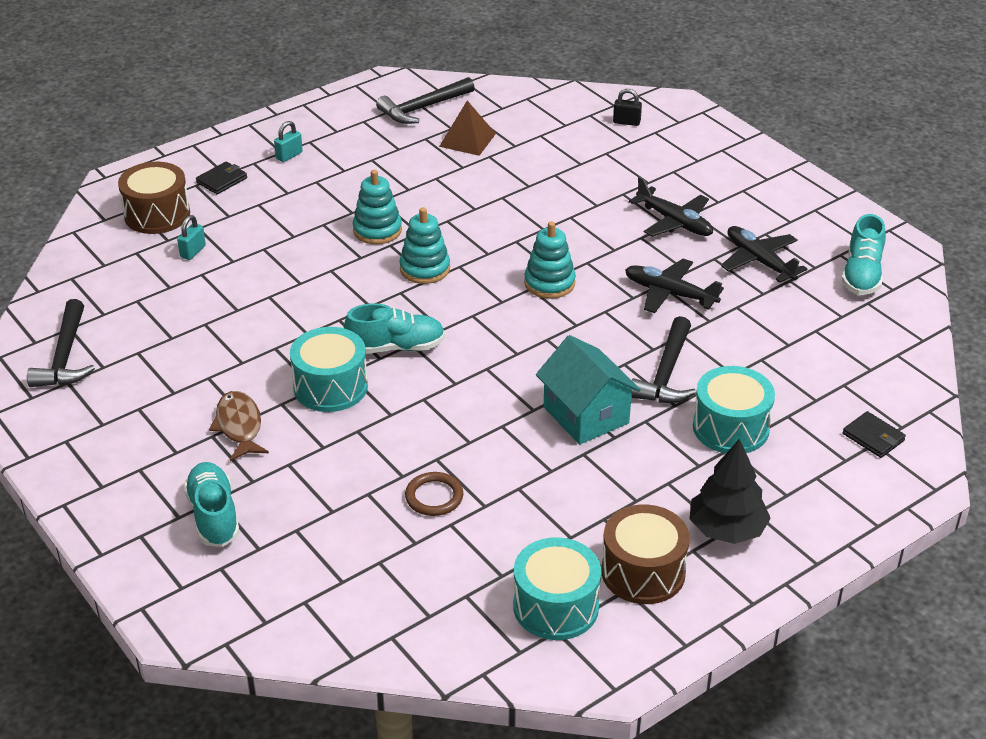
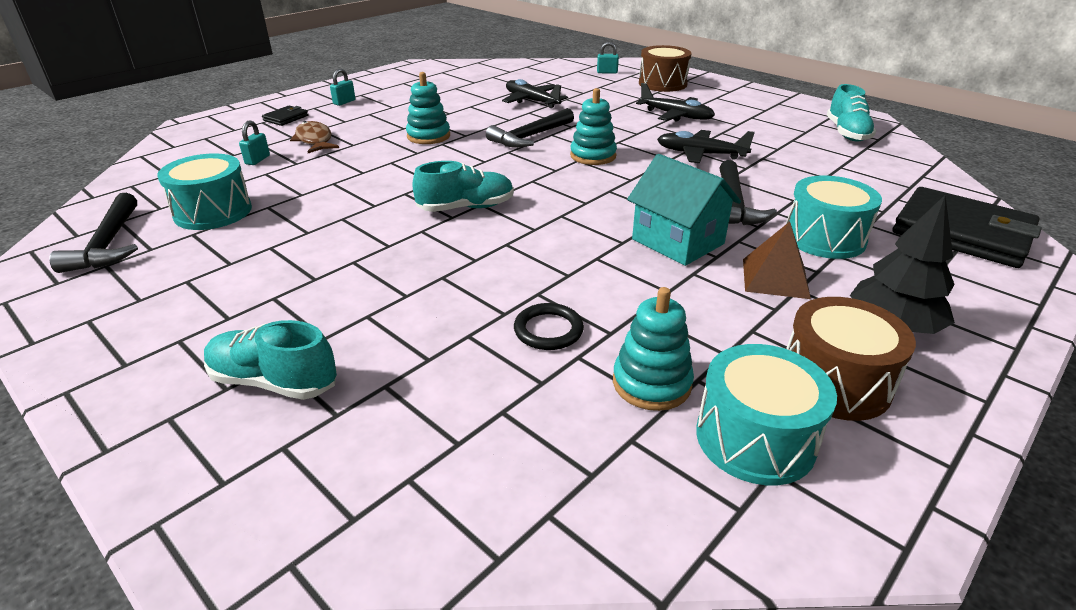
camera: 10 degrees left, 5 degrees down
(157, 214) = (225, 140): brown drum -> brown drum (662, 84)
(214, 516) = (274, 382): turquoise shoe -> turquoise shoe turned 45 degrees counterclockwise
(239, 426) = (306, 286): brown fish -> brown fish (314, 140)
(330, 387) = (405, 243): turquoise drum -> turquoise drum (213, 212)
(422, 108) = (449, 74): black hammer -> black hammer (530, 137)
(425, 269) = (478, 155): turquoise stacking toy -> turquoise stacking toy (651, 383)
(434, 497) = (548, 330): brown ring -> black ring
(467, 140) = (489, 86): brown pyramid -> brown pyramid (775, 278)
(626, 122) = (607, 72): black padlock -> turquoise padlock
(759, 261) = (759, 131): black plane -> black plane (532, 101)
(873, 437) = (961, 233): black wallet -> black wallet, size x2.30

